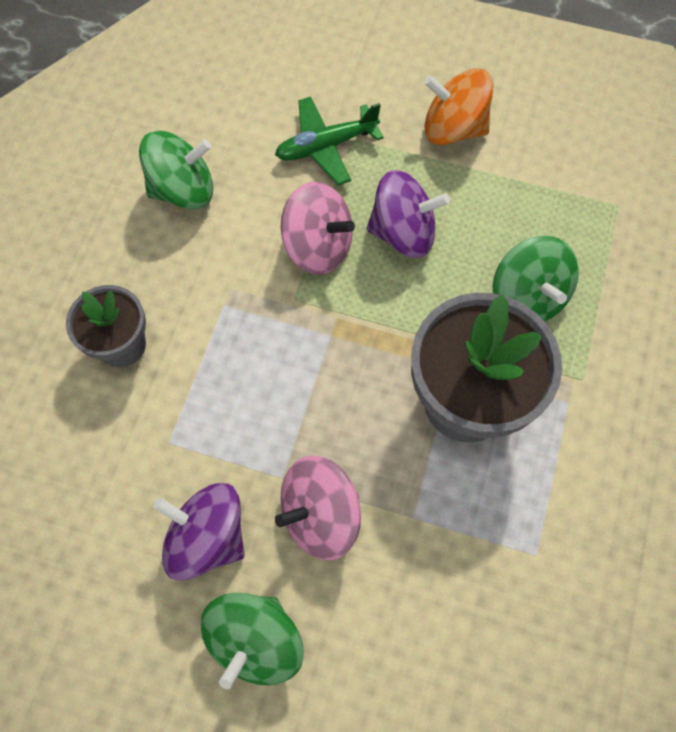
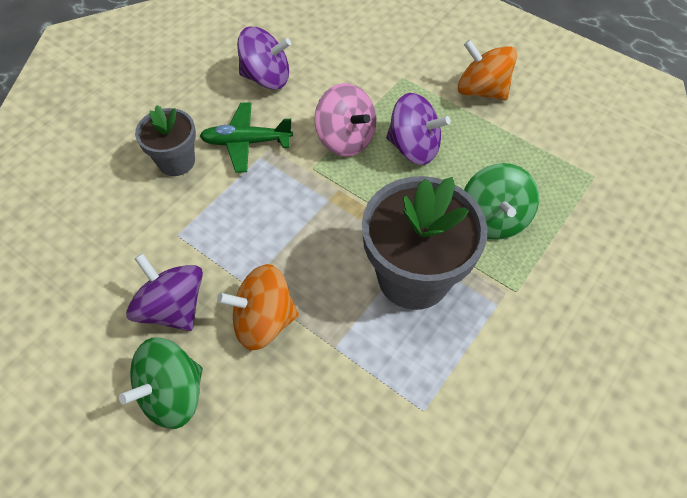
camera: 20 degrees right, 10 degrees down
(183, 190) = (266, 78): green spinning top -> purple spinning top
(320, 515) = (263, 321): pink spinning top -> orange spinning top
(326, 146) = (381, 77): green plane -> green plane (246, 142)

